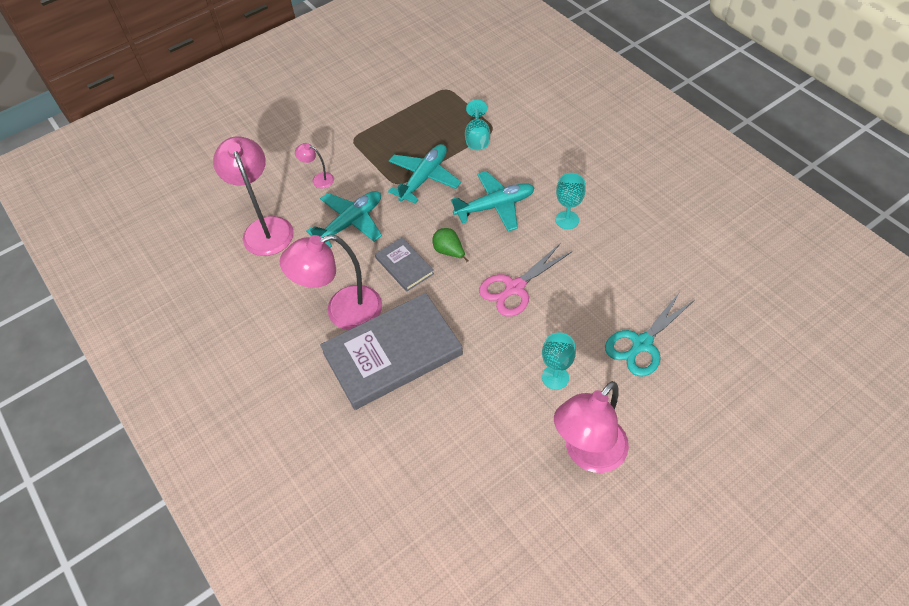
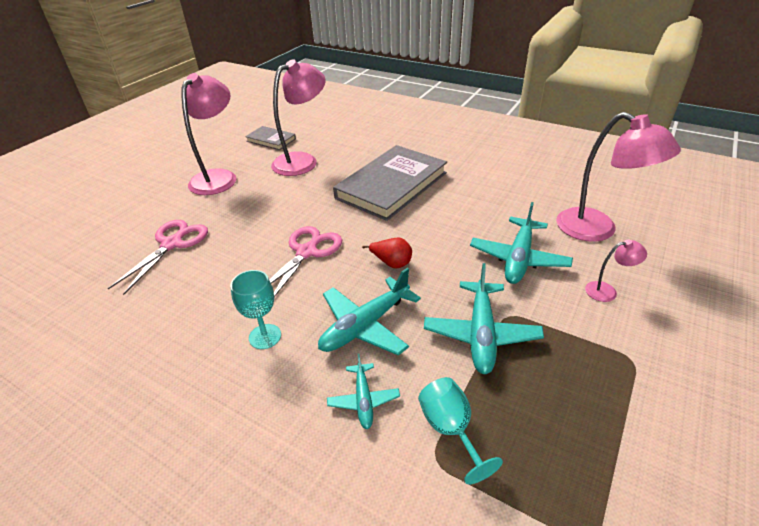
camera: 155 degrees right, 15 degrees down
(342, 312) = (454, 196): pink lamp -> pink lamp (302, 161)
(404, 266) = (428, 239): grey book -> grey book (271, 140)
(449, 252) = (391, 263): green pear -> red pear
(516, 163) = (363, 400): none -> turquoise plane
(555, 377) = (250, 205): turquoise goblet -> none
(642, 344) = (172, 244): turquoise scissors -> pink scissors

